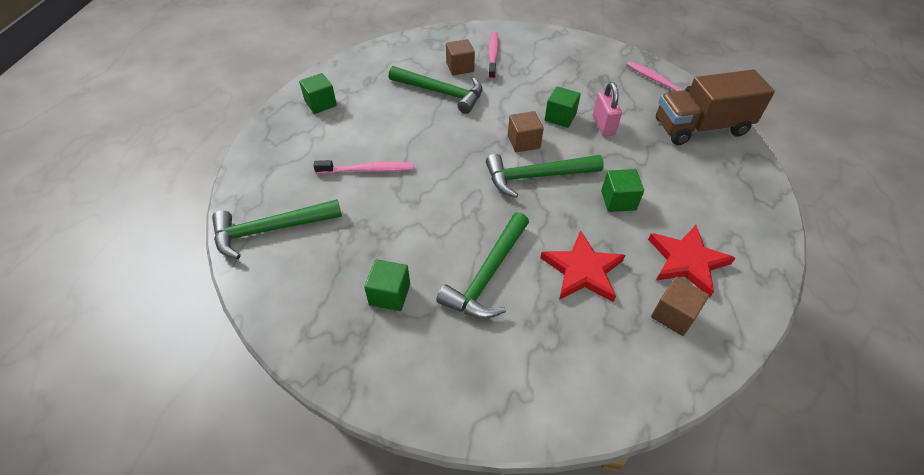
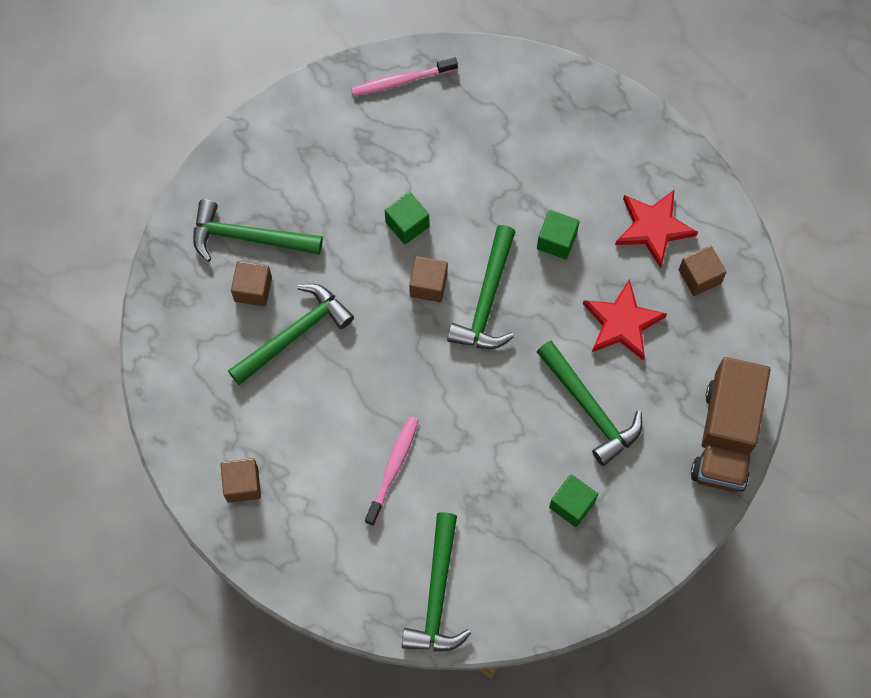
camera: 65 degrees left, 20 degrees up
(320, 103) = (242, 484): green cube -> brown cube
(493, 55) = (248, 238): pink toothbrush -> green hammer
(603, 125) = (443, 187): pink padlock -> none
(701, 127) = (496, 92): brown truck -> brown truck (725, 436)

